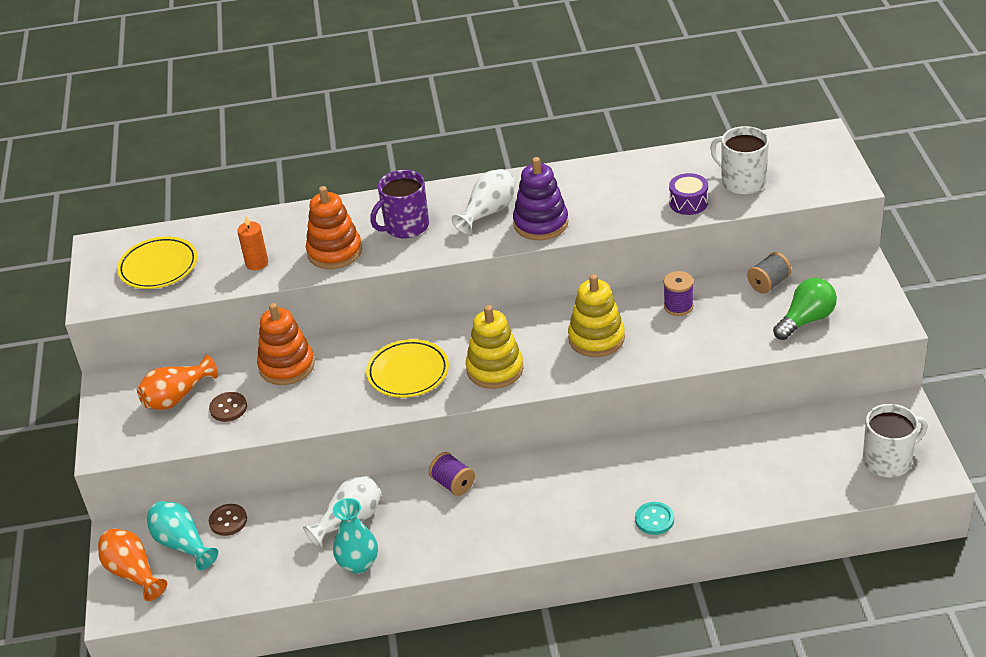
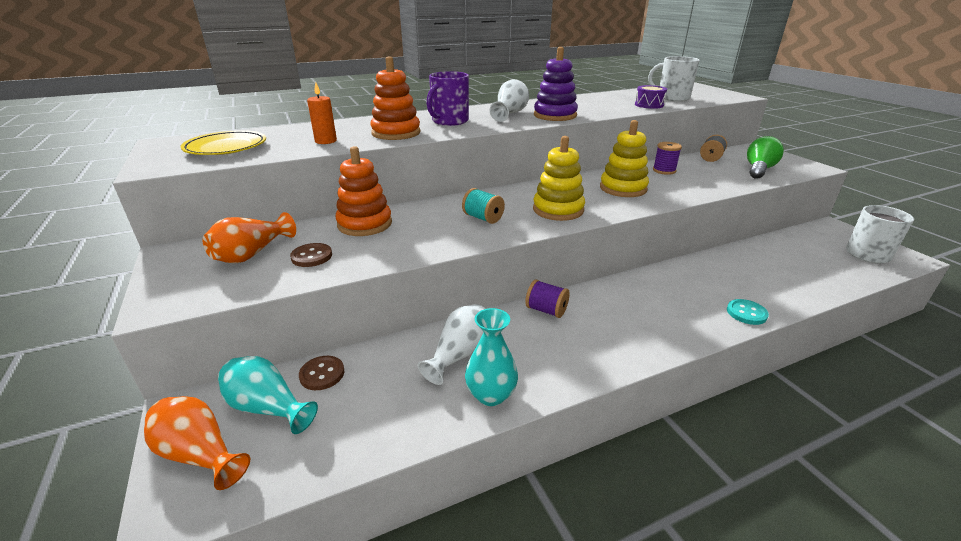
camera: 20 degrees left, 10 degrees down
(408, 372) = (483, 218): yellow plate -> turquoise spool

